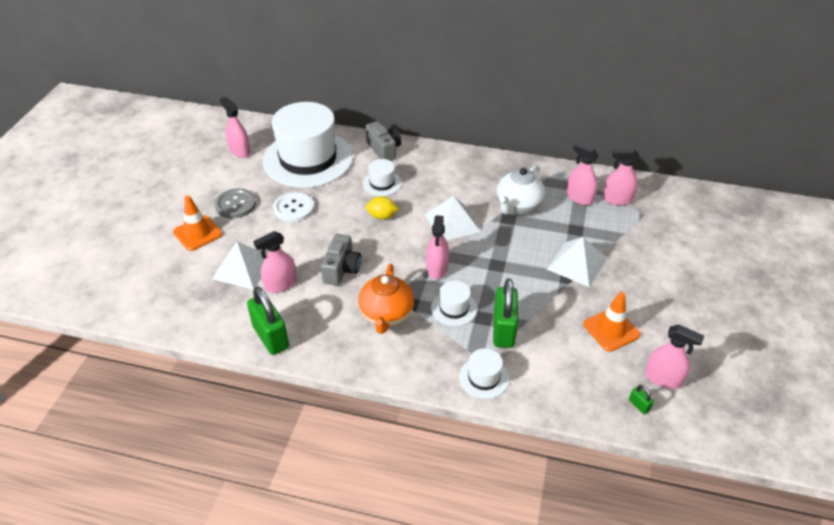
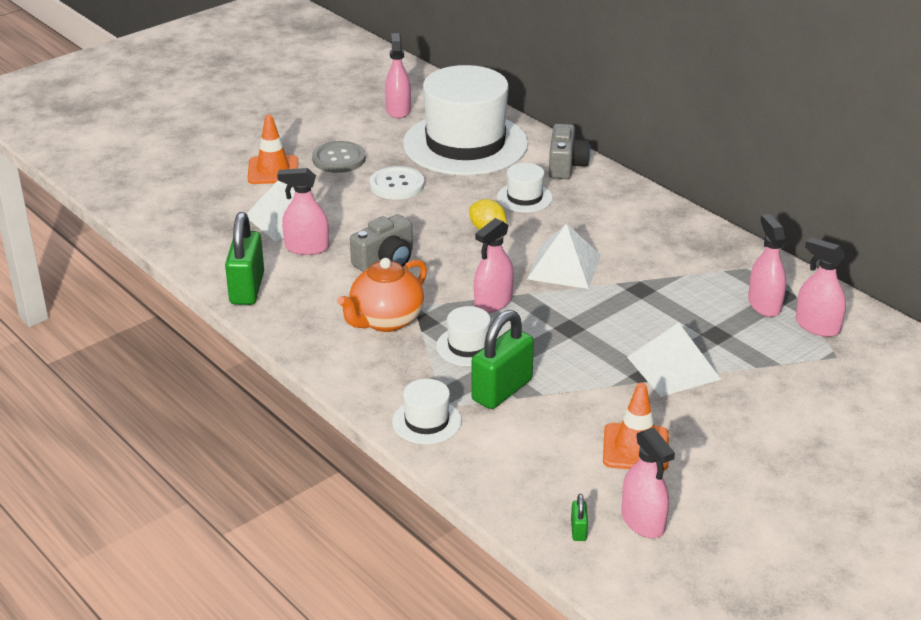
camera: 35 degrees right, 10 degrees down
(518, 206) = (668, 282): white teapot -> none

